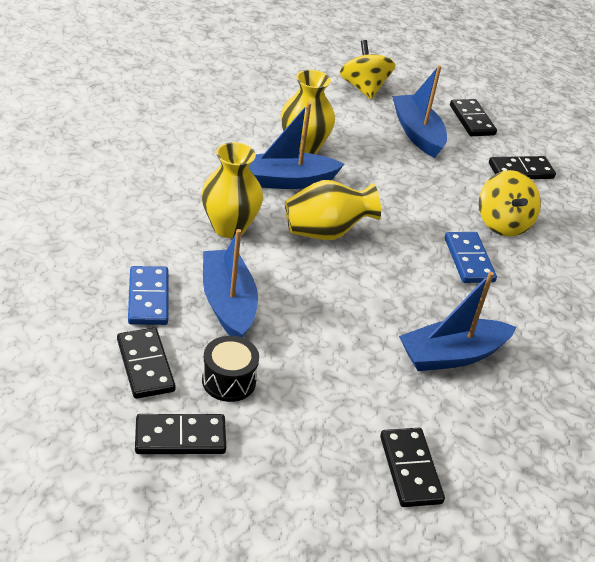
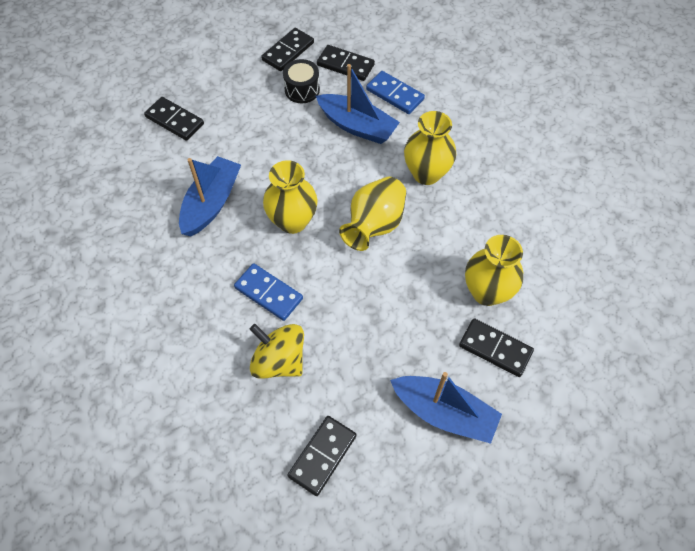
camera: 140 degrees right, 20 degrees up
(286, 181) = (452, 246): blue boat -> none
(363, 88) = (553, 433): yellow spinning top -> none
(391, 285) = (292, 221): none -> yellow vase
(472, 120) = (429, 496): black domino -> black domino (495, 349)

